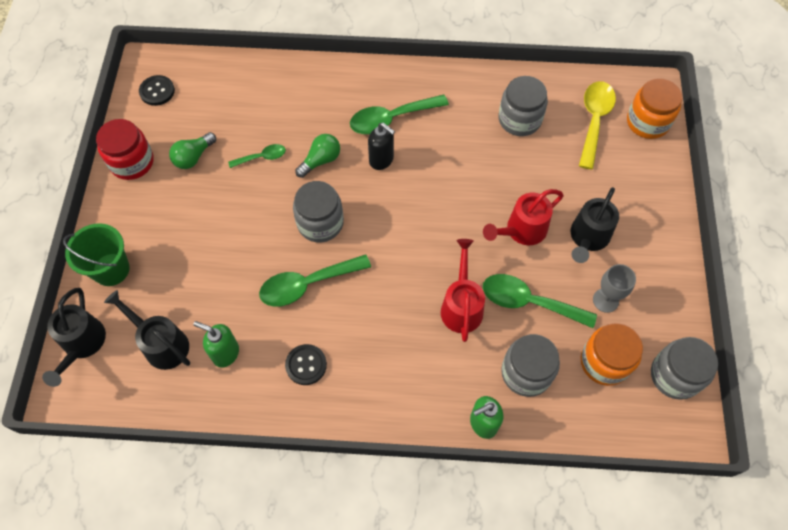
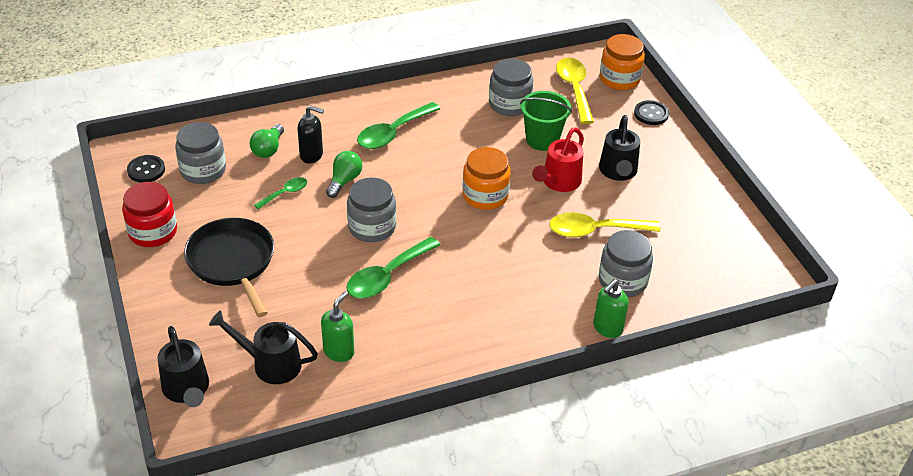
camera: 25 degrees left, 20 degrees down
(111, 269) = (182, 322): green bucket -> green bucket (542, 140)
(182, 219) = (232, 262): none -> black pan
(193, 157) = (215, 211): green light bulb -> green light bulb (268, 149)
(225, 353) = (339, 351): green soap dispenser -> green soap dispenser turned 120 degrees clockwise
(306, 365) = (422, 336): black button -> black button (651, 114)
(381, 160) = (402, 165): black soap dispenser -> black soap dispenser (312, 155)
(461, 305) = (538, 250): red watering can -> none
(529, 302) = (595, 230): green spoon -> yellow spoon
(604, 362) = (683, 253): orange jar -> orange jar (485, 195)
(605, 300) = (658, 210): grey goblet -> none
(675, 375) = (745, 245): grey jar -> grey jar (203, 170)

